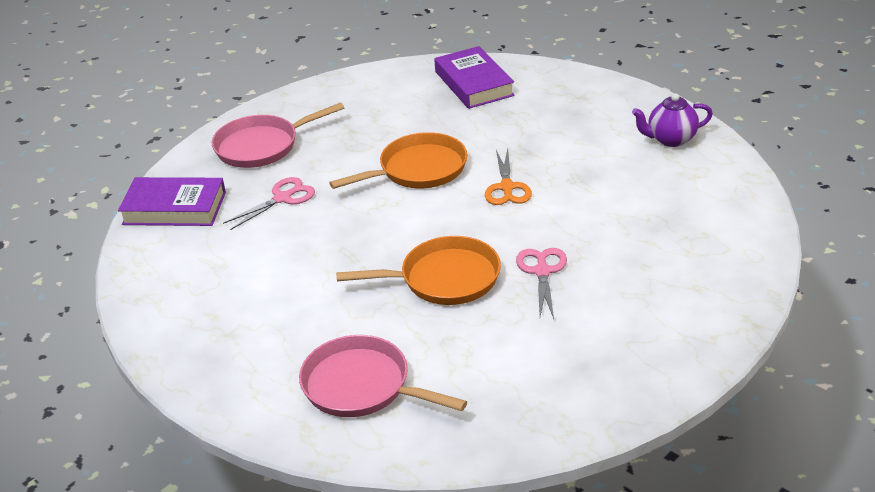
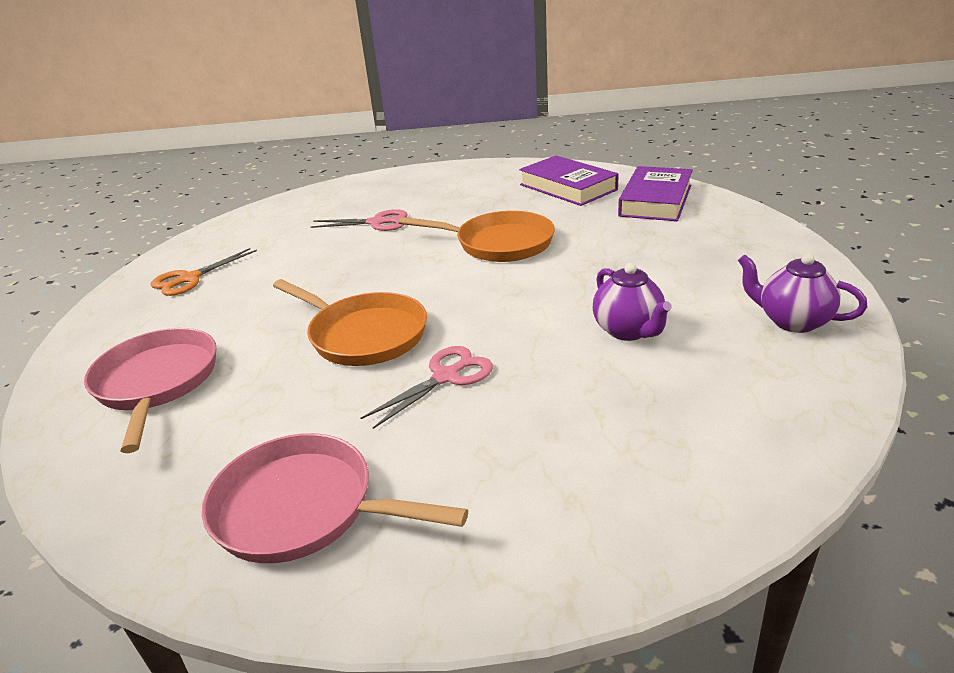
camera: 45 degrees right, 5 degrees down
(174, 208) = (311, 202): purple book -> purple book (568, 187)
(262, 146) = (427, 186): pink pan -> pink pan (303, 508)
(507, 187) = (545, 288): orange scissors -> orange scissors (189, 279)
(598, 189) = (628, 331): none -> purple teapot

